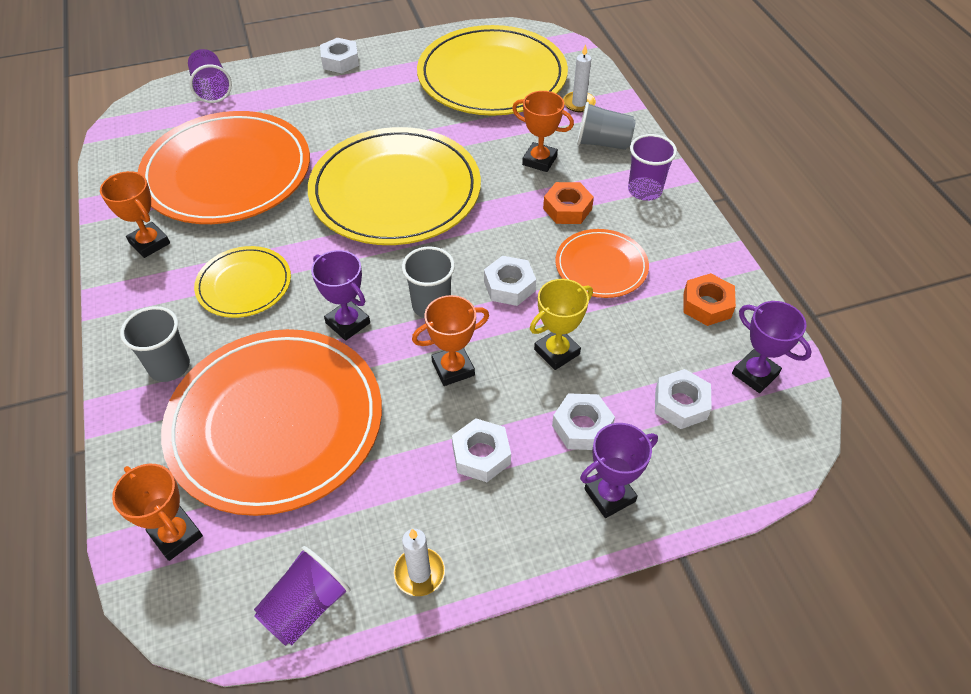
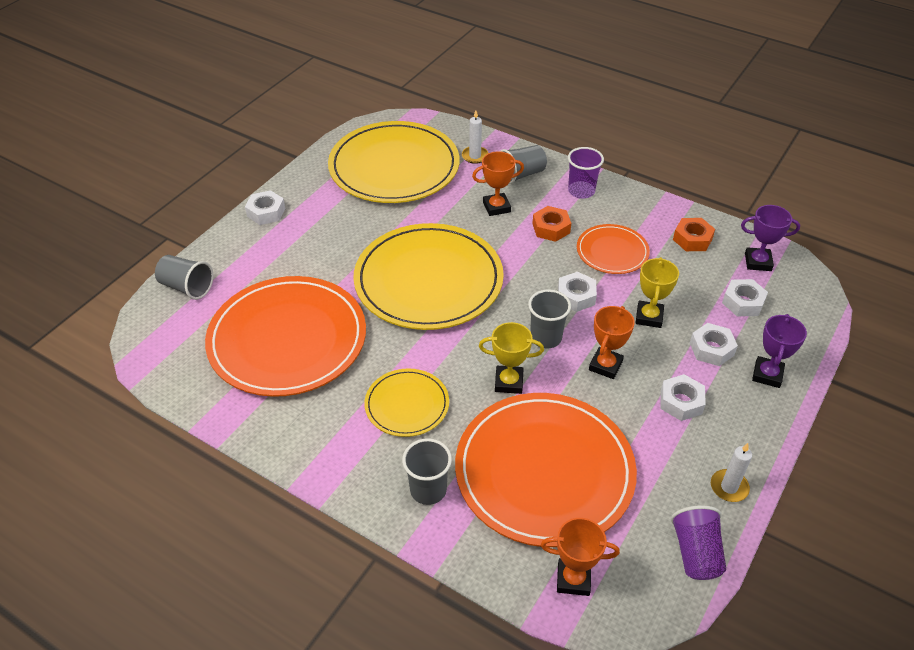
camera: 40 degrees left, 5 degrees down
(149, 243) = (296, 423): orange trophy -> none
(212, 89) = (187, 287): purple cup -> grey cup
(348, 323) = (508, 382): purple trophy -> yellow trophy

